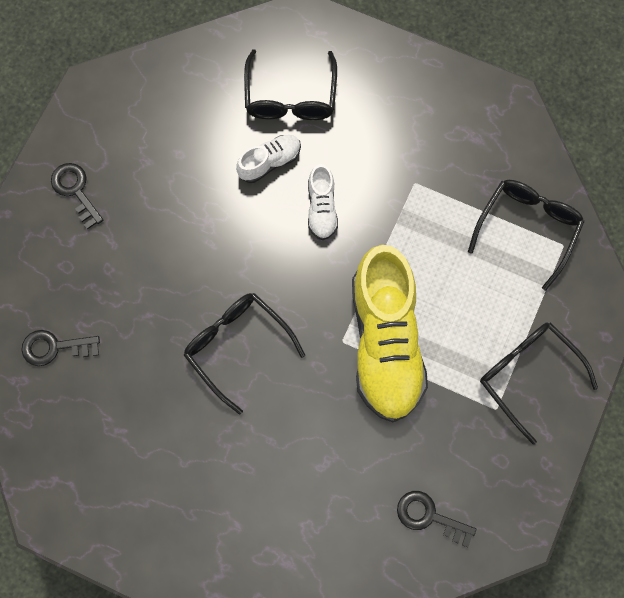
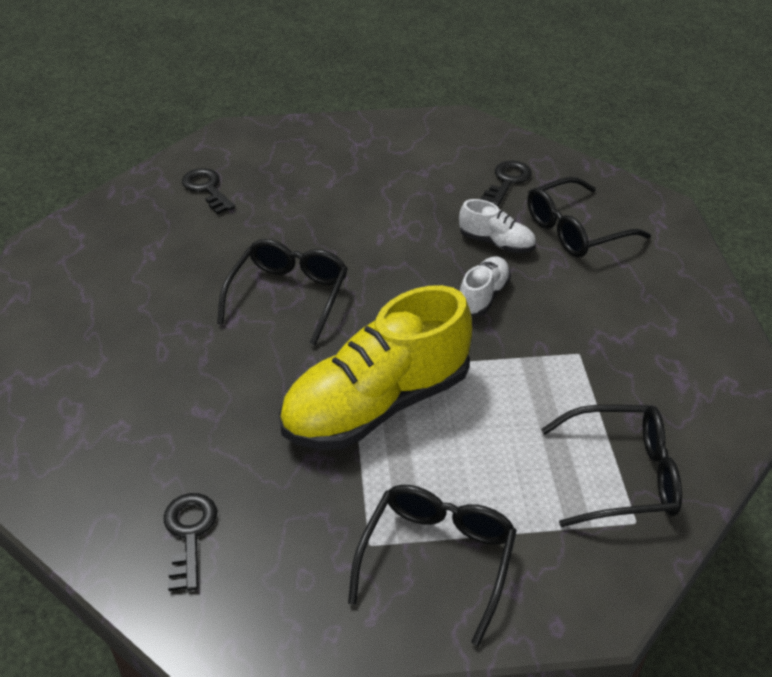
camera: 60 degrees right, 30 degrees down
(75, 190) = (360, 146): black key -> black key (507, 181)
(322, 208) = (483, 296): white shoe -> white shoe turned 150 degrees clockwise

